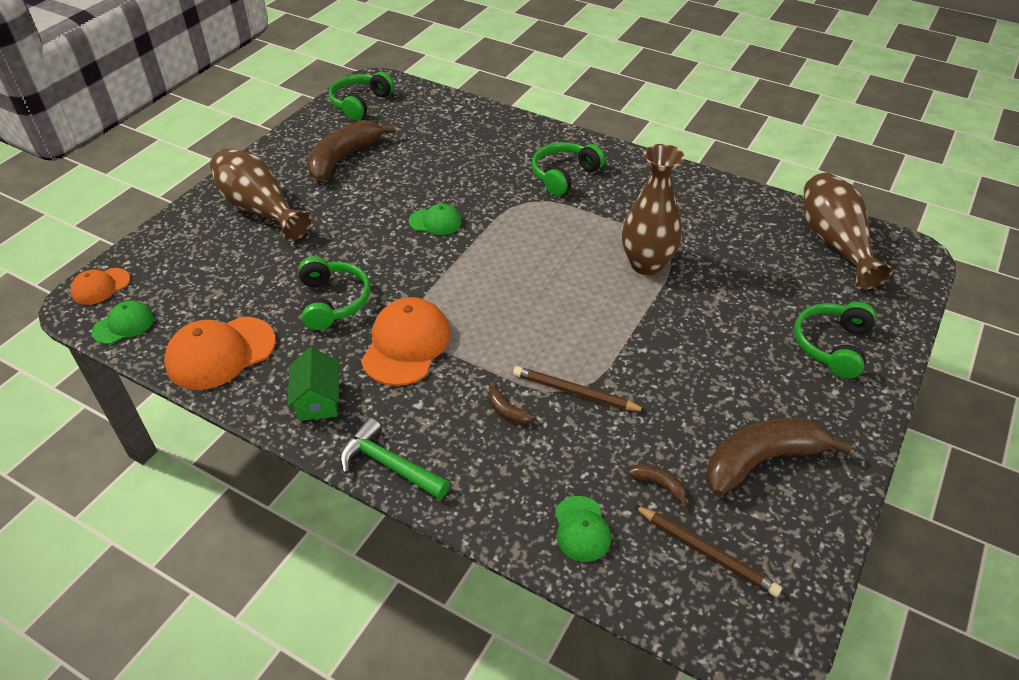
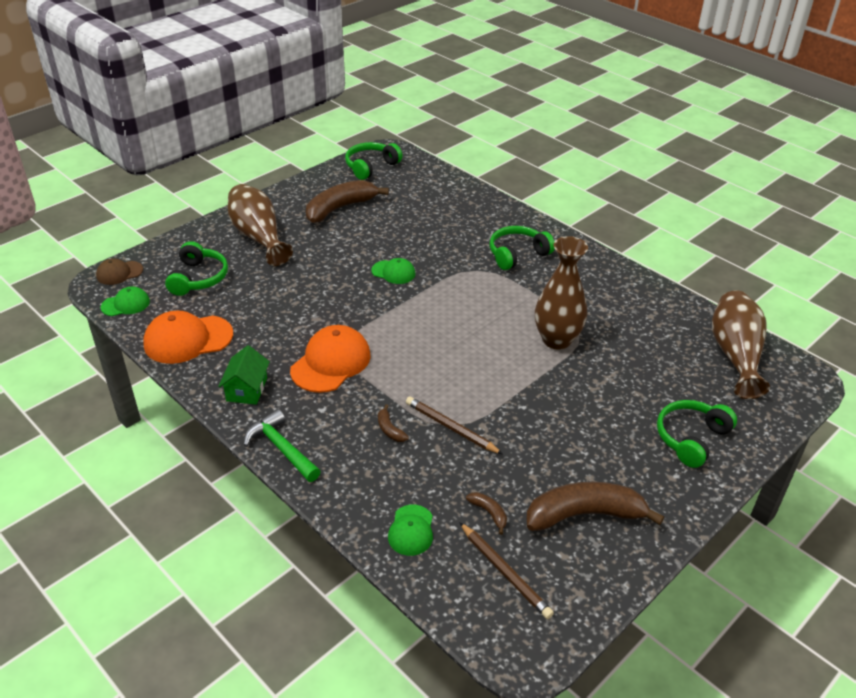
camera: 15 degrees right, 5 degrees down
(100, 286) = (119, 273): orange cap -> brown cap
(333, 301) = (287, 318): green headphones -> green headphones (198, 278)

